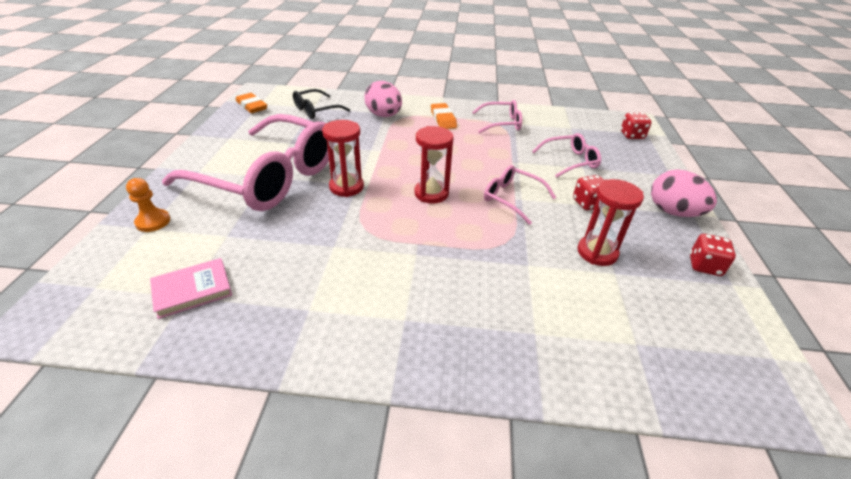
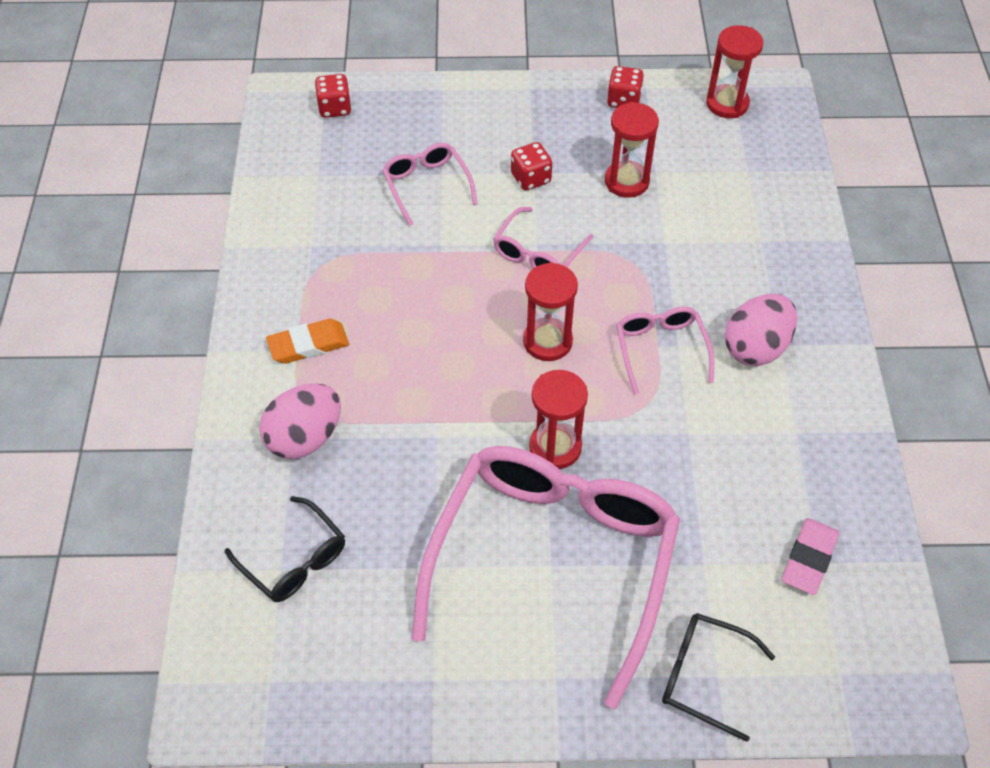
camera: 95 degrees left, 15 degrees up
(153, 222) = (703, 676): orange pawn -> black glasses
(192, 290) = (809, 559): pink book -> pink eraser
(252, 106) = (288, 692): orange eraser -> none
(502, 123) = (314, 262): pink glasses -> pink glasses (660, 349)
(673, 212) = (530, 104): pink egg -> pink egg (756, 347)
(739, 346) = (727, 104): none -> red hourglass

